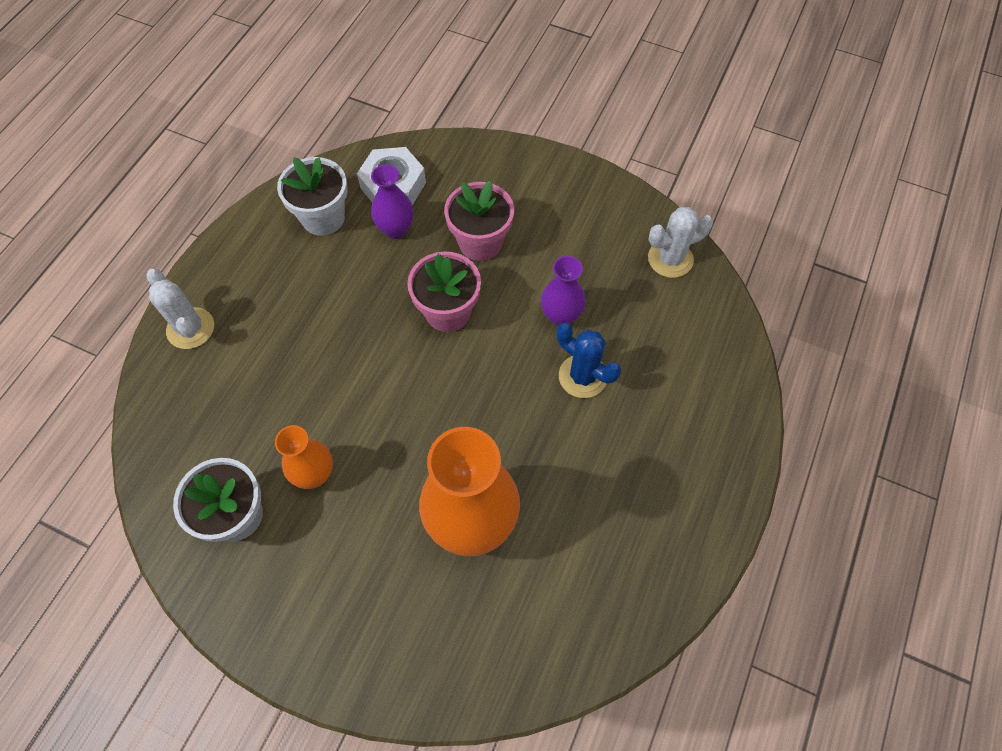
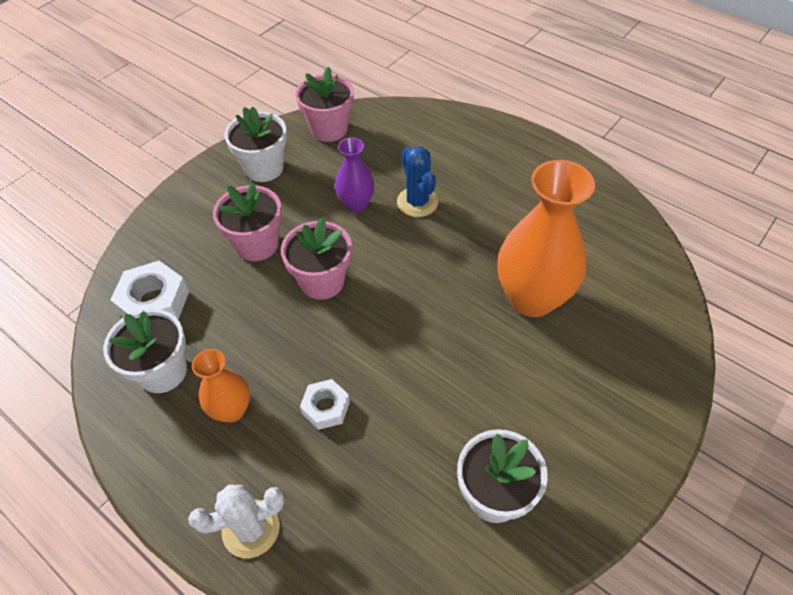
camera: 75 degrees left, 10 degrees down
(306, 353) = (326, 407): none -> white nut
(314, 474) = (463, 416): orange vase -> orange vase (232, 410)
(396, 229) = (210, 308): purple vase -> none
(582, 376) = (417, 202): blue cactus -> blue cactus turned 75 degrees counterclockwise
(587, 216) = (264, 168): none -> white flower pot
(670, 259) = (329, 129): white cactus -> pink flower pot

